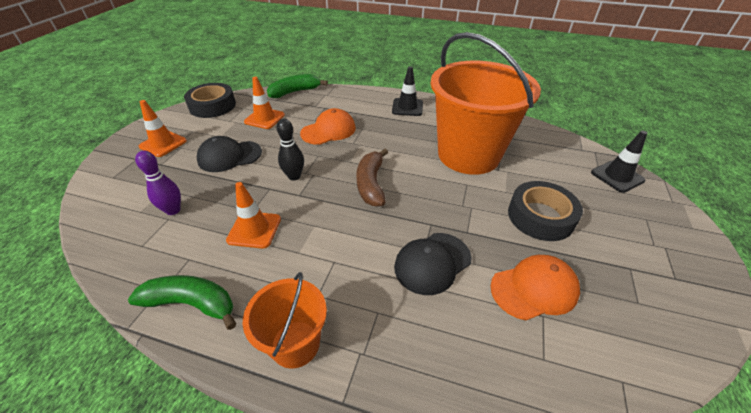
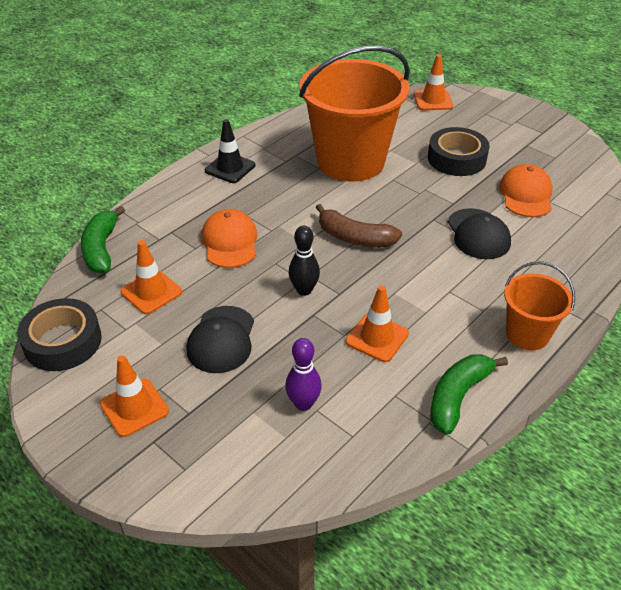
camera: 65 degrees left, 0 degrees up
(617, 176) = (433, 100): black traffic cone -> orange traffic cone

